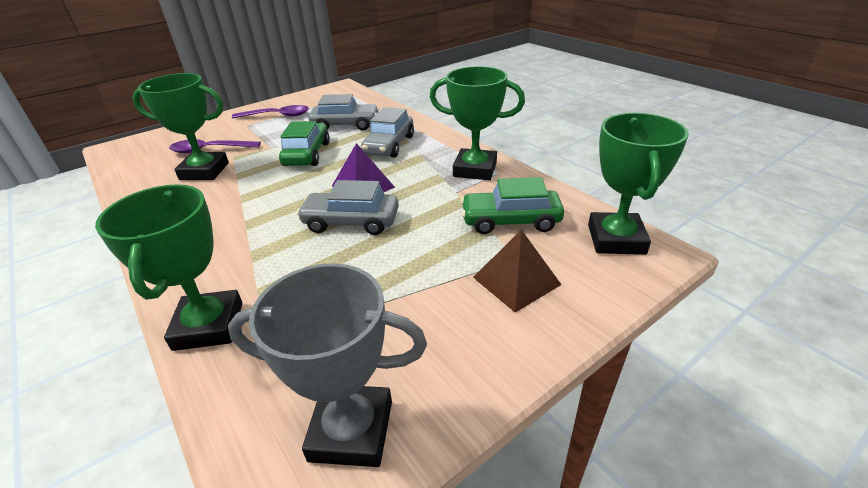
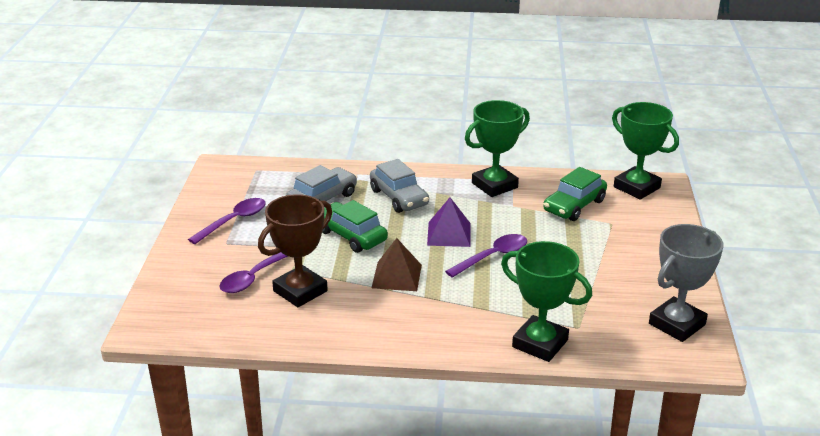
camera: 50 degrees left, 5 degrees down
(204, 171) = (300, 291): green trophy -> brown trophy
(351, 222) = (492, 257): grey car -> purple spoon
(516, 281) = (631, 233): brown pyramid -> brown pyramid (397, 276)

